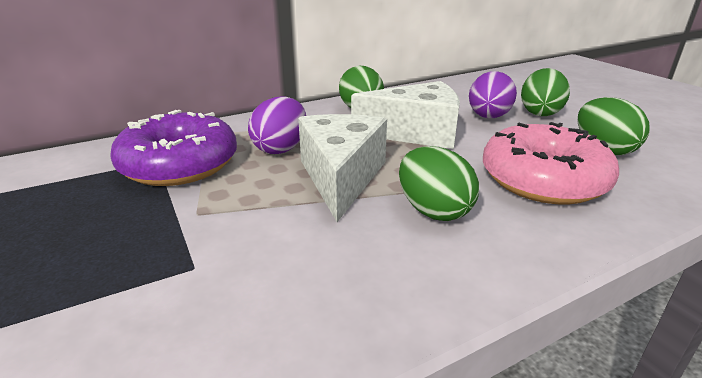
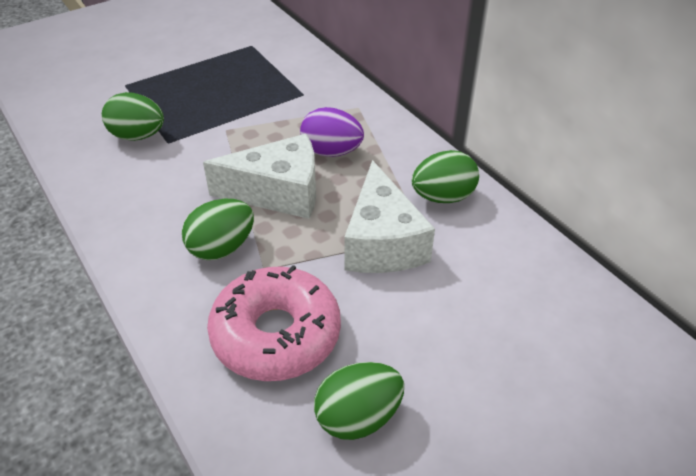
camera: 85 degrees right, 15 degrees up
(179, 164) = (297, 106): purple donut -> none
(488, 117) = (448, 313): purple egg -> none
(540, 113) = (481, 377): green egg -> green egg (138, 136)

